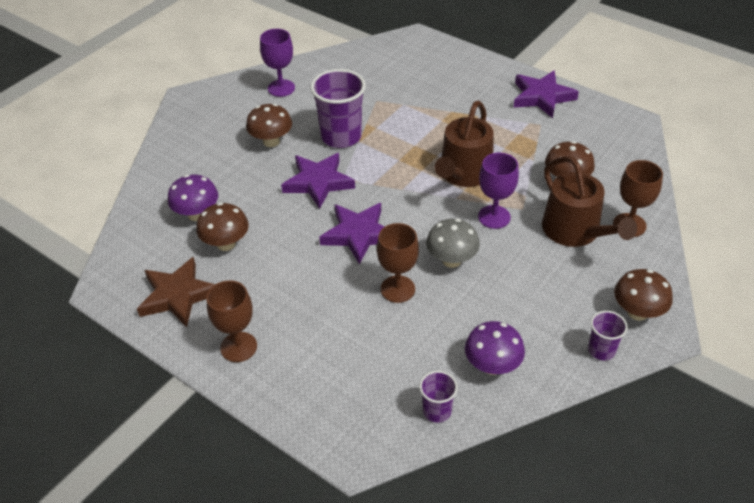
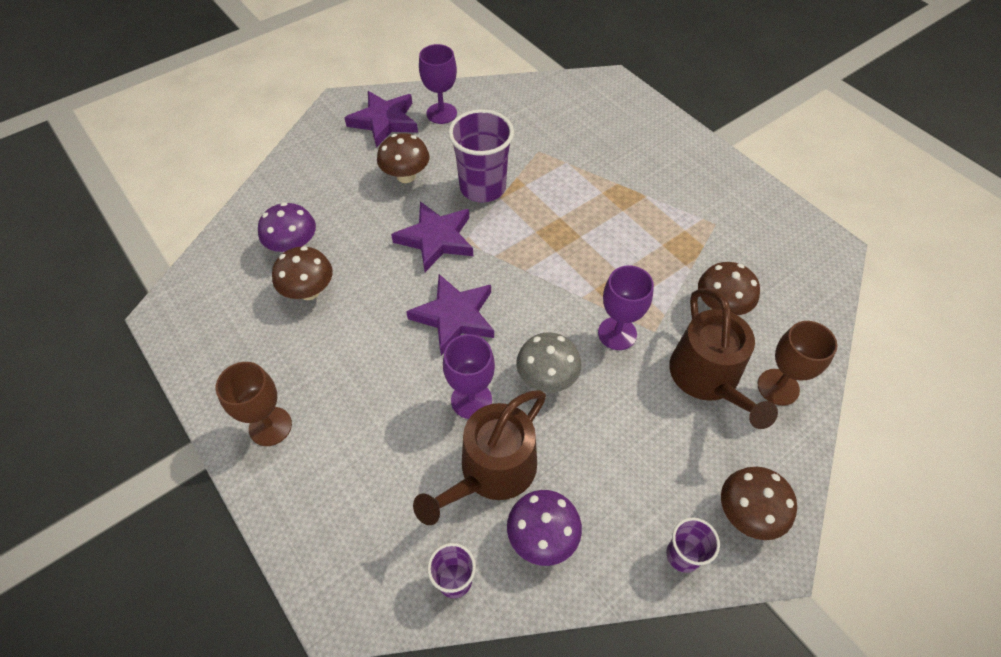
camera: 15 degrees right, 10 degrees up
(178, 295) = (234, 342): brown star -> none
(397, 289) = (471, 400): brown goblet -> purple goblet
(463, 174) = (602, 267): brown watering can -> brown watering can (492, 471)
(542, 97) = (730, 188): purple star -> purple star (384, 121)

